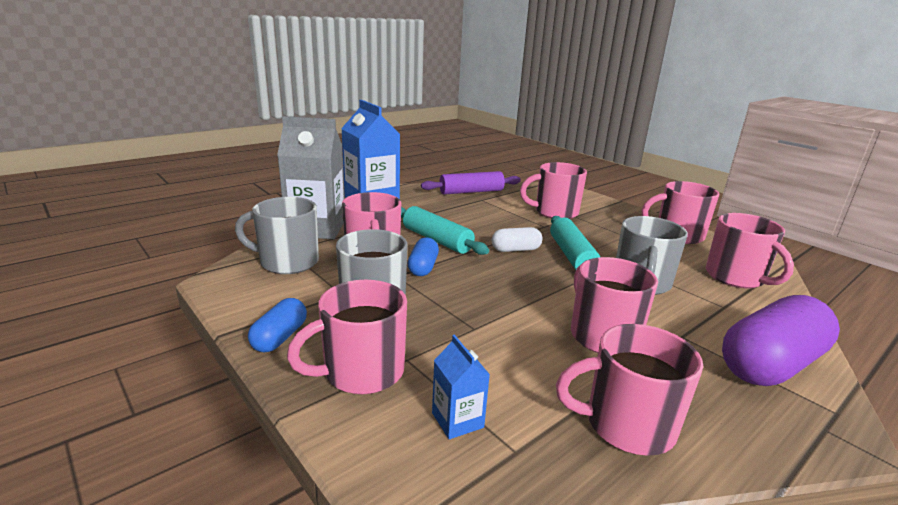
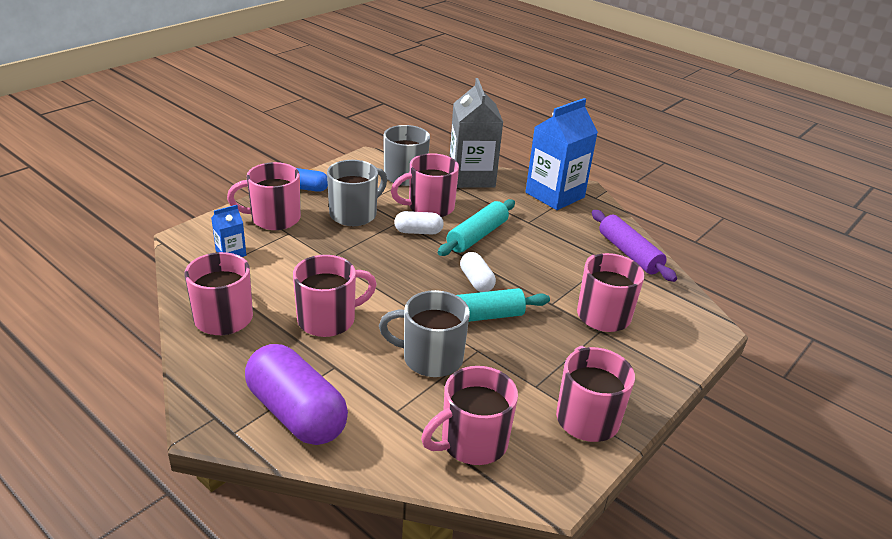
camera: 80 degrees right, 10 degrees up
(361, 372) = (274, 219): pink mug -> pink mug turned 60 degrees counterclockwise
(423, 267) = (418, 232): blue capsule -> white capsule

